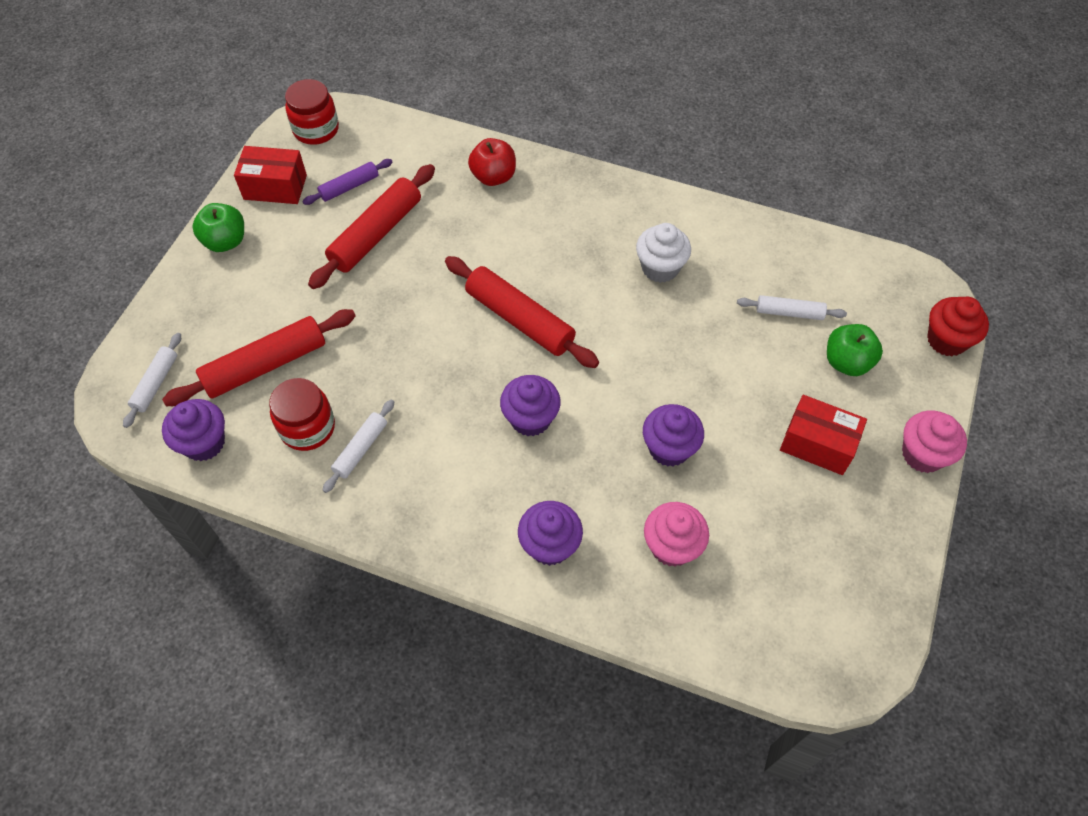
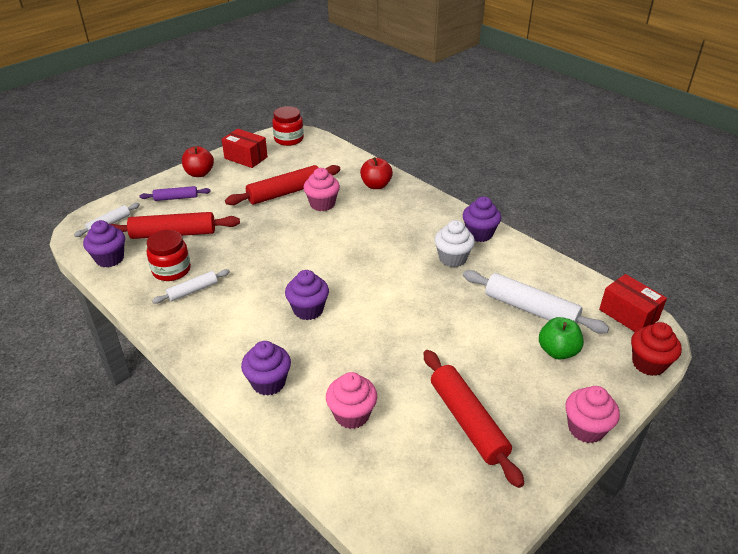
camera: 25 degrees right, 20 degrees down
(225, 241) = (199, 173): green apple -> red apple
(349, 187) = (287, 168): purple rolling pin -> purple rolling pin (176, 198)
(440, 236) = (322, 204): none -> pink cupcake
(520, 319) = (340, 257): red rolling pin -> red rolling pin (468, 421)
(669, 448) = (390, 357): purple cupcake -> purple cupcake (479, 234)
(789, 313) = (530, 309): white rolling pin -> white rolling pin, size x1.81
(817, 444) = (503, 392): red box -> red box (628, 314)

